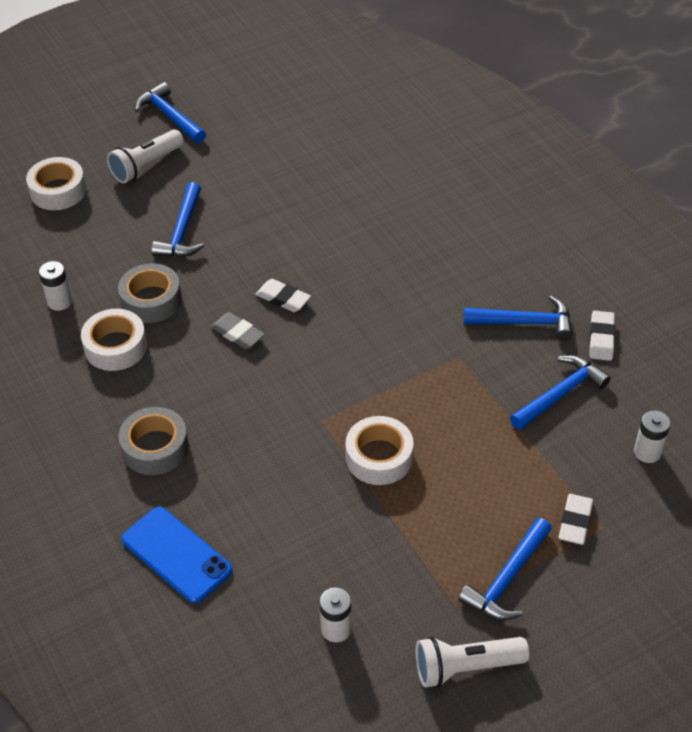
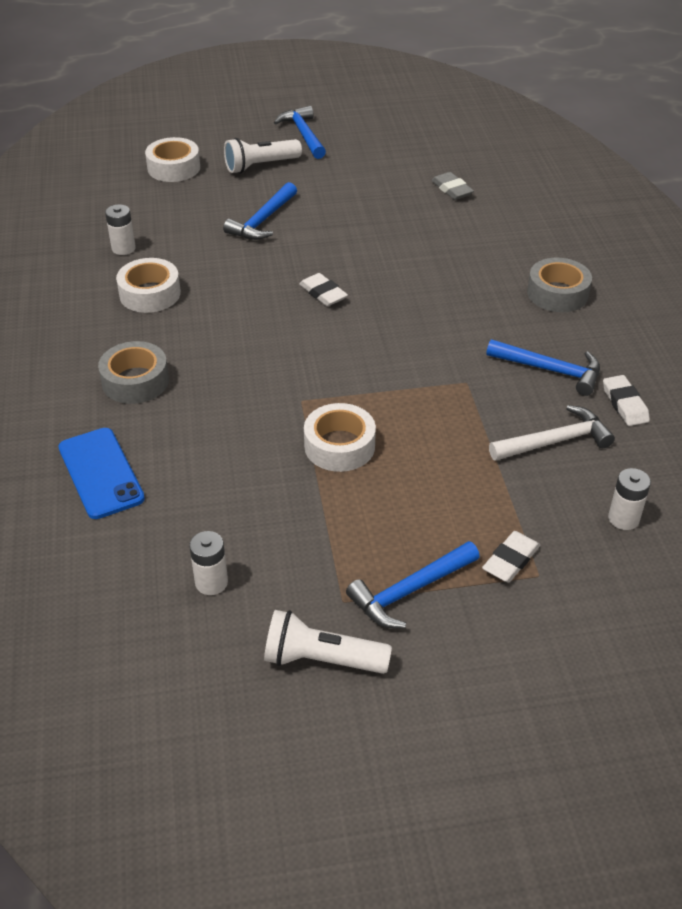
camera: 20 degrees right, 5 degrees down
(151, 300) = (203, 266): grey tape -> grey tape (557, 293)
(238, 334) = (265, 311): grey eraser -> grey eraser (452, 189)
(560, 394) = (555, 441): blue hammer -> white hammer
(601, 338) = (624, 404): white eraser -> white eraser turned 45 degrees counterclockwise

